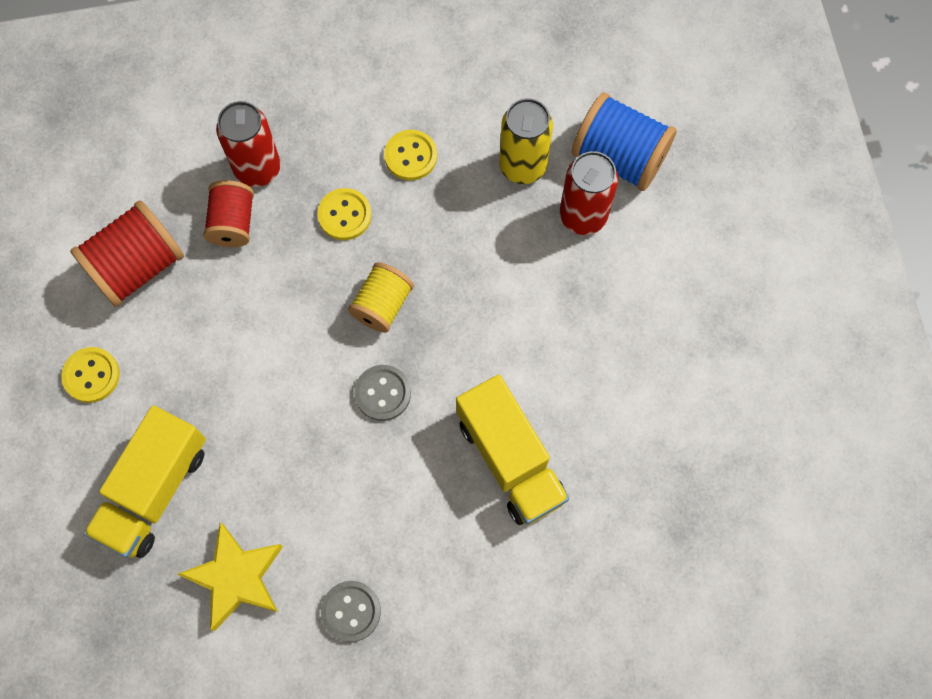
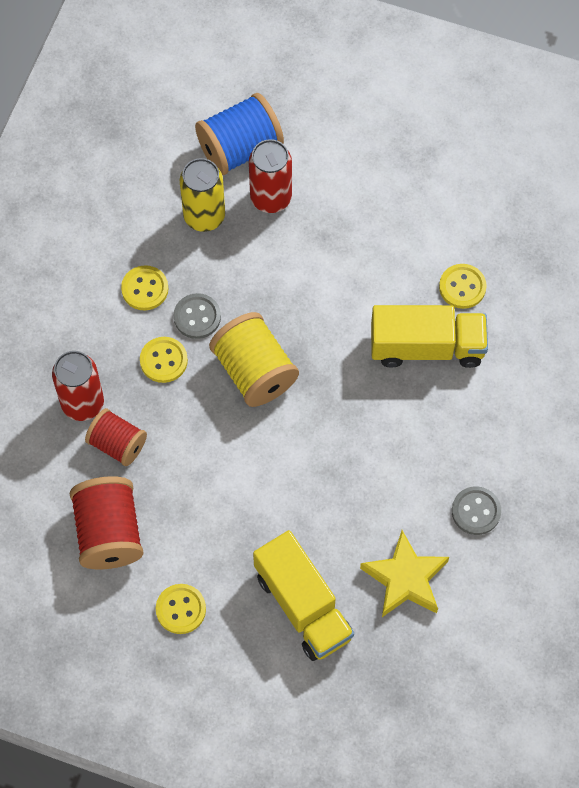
camera: 60 degrees left, 5 degrees down
(382, 305) = (254, 371): yellow spool -> yellow spool, size x1.55
(382, 393) = (324, 406): grey button -> grey button (197, 317)
(601, 459) = (462, 287): none -> yellow button

